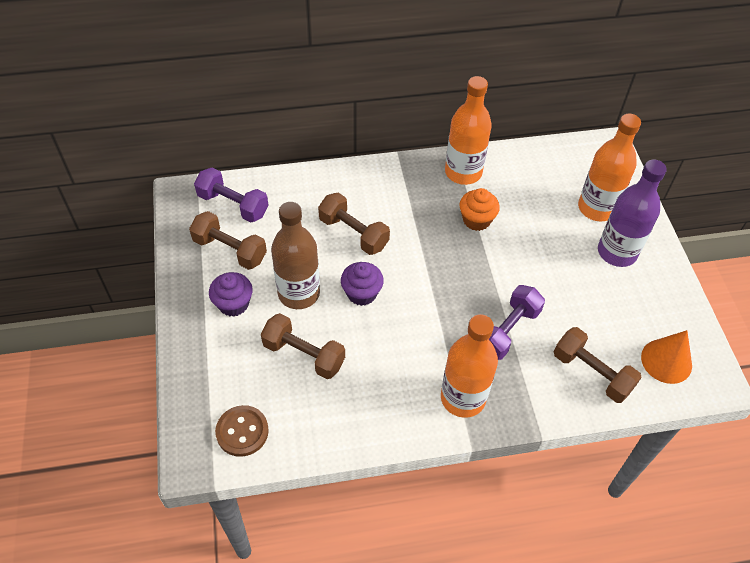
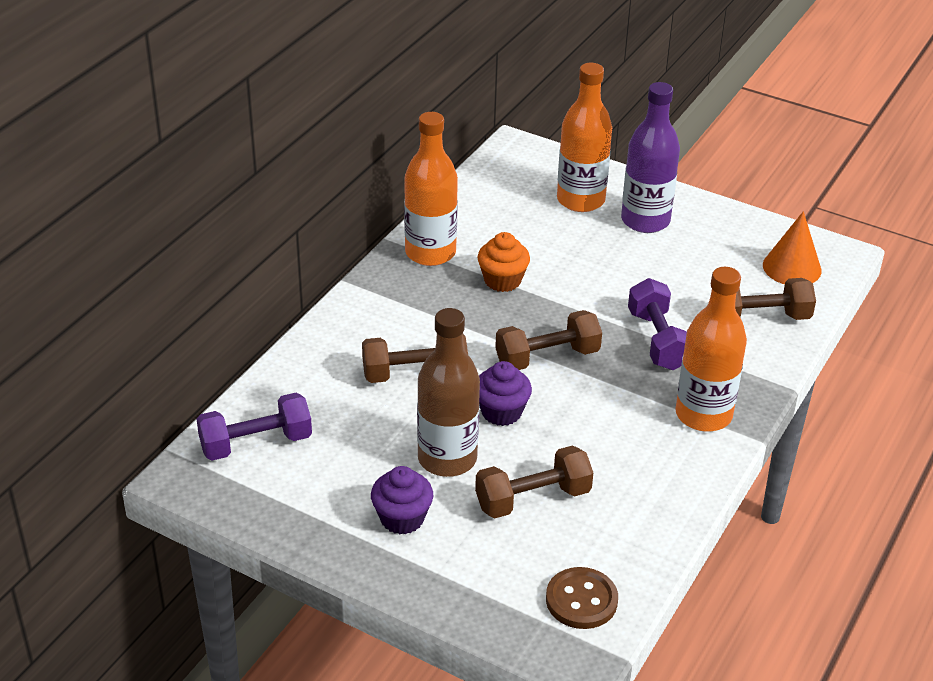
camera: 50 degrees left, 15 degrees down
(230, 250) = (320, 481): brown dumbbell -> brown dumbbell (547, 357)

